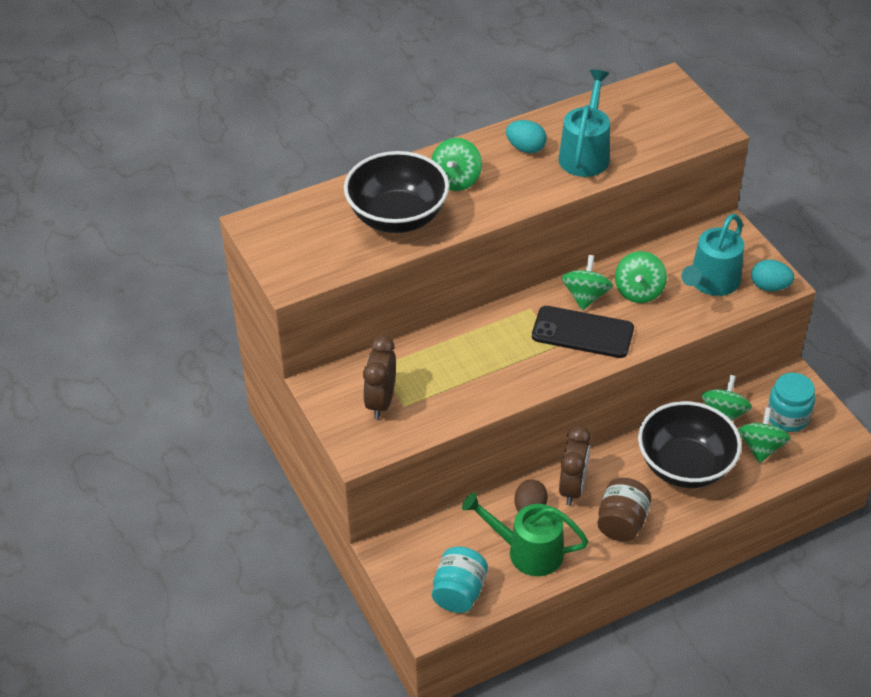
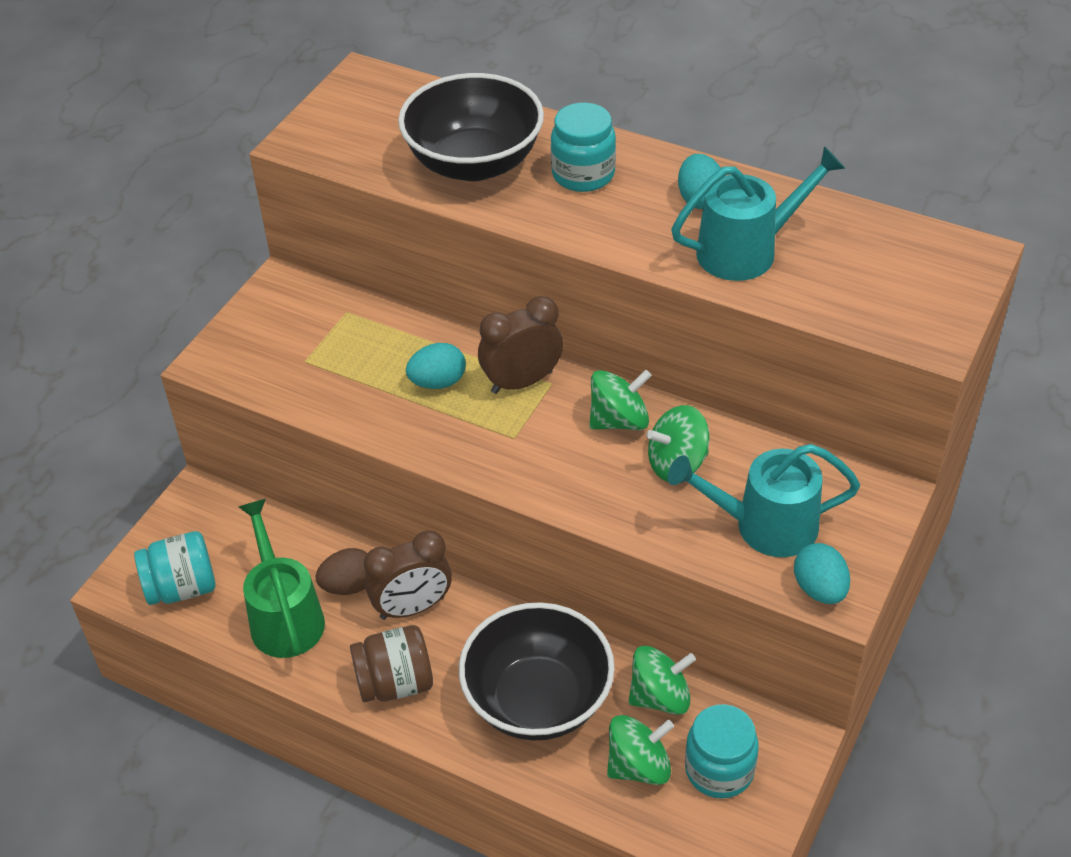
camera: 55 degrees right, 0 degrees up
(381, 401) = (296, 340): brown clock -> brown clock (522, 382)
(456, 180) = (583, 174): green spinning top -> turquoise jar
(482, 355) = (438, 382): none -> turquoise egg
(582, 332) = (555, 448): black phone -> none

